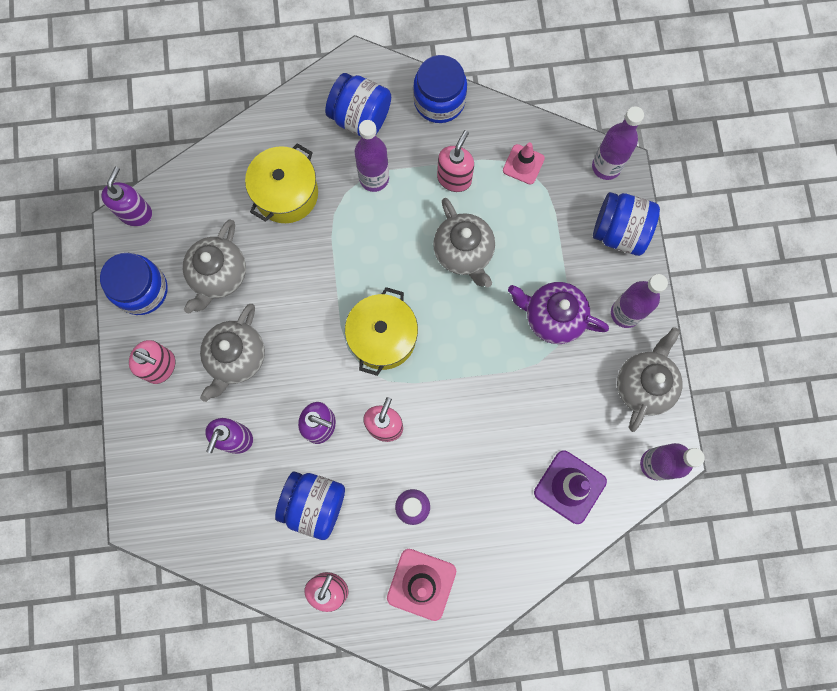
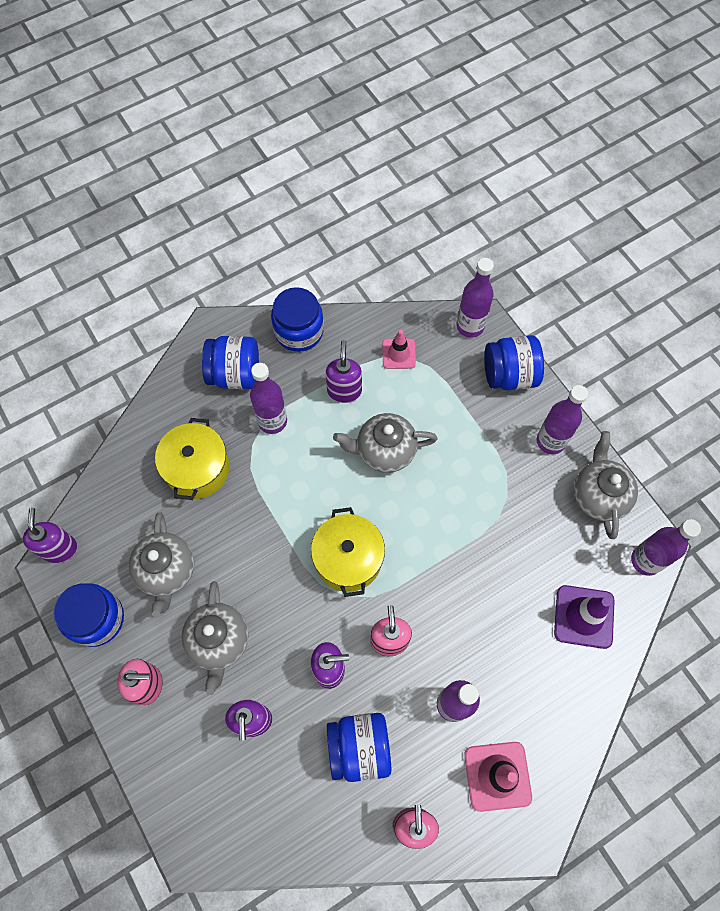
camera: 25 degrees left, 10 degrees down
(454, 178) = (344, 391): pink soap dispenser -> purple soap dispenser
(464, 252) = (384, 451): grey teapot -> grey teapot turned 135 degrees clockwise
(552, 317) = (490, 472): purple teapot -> none

